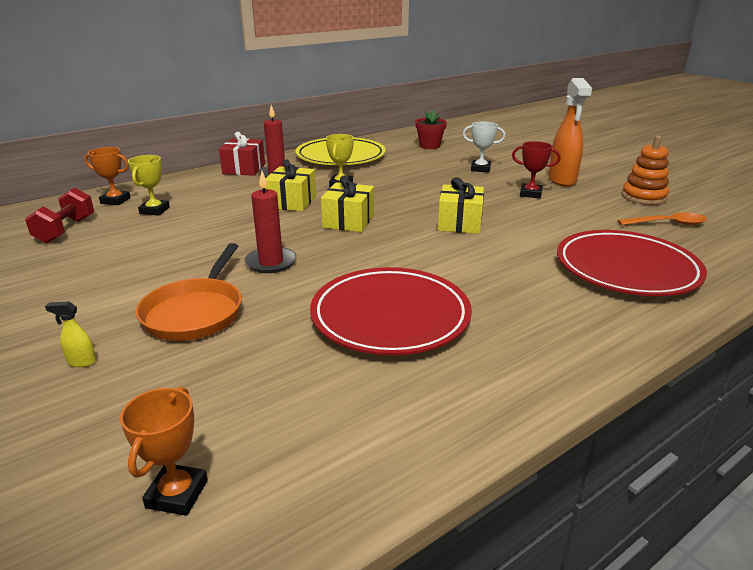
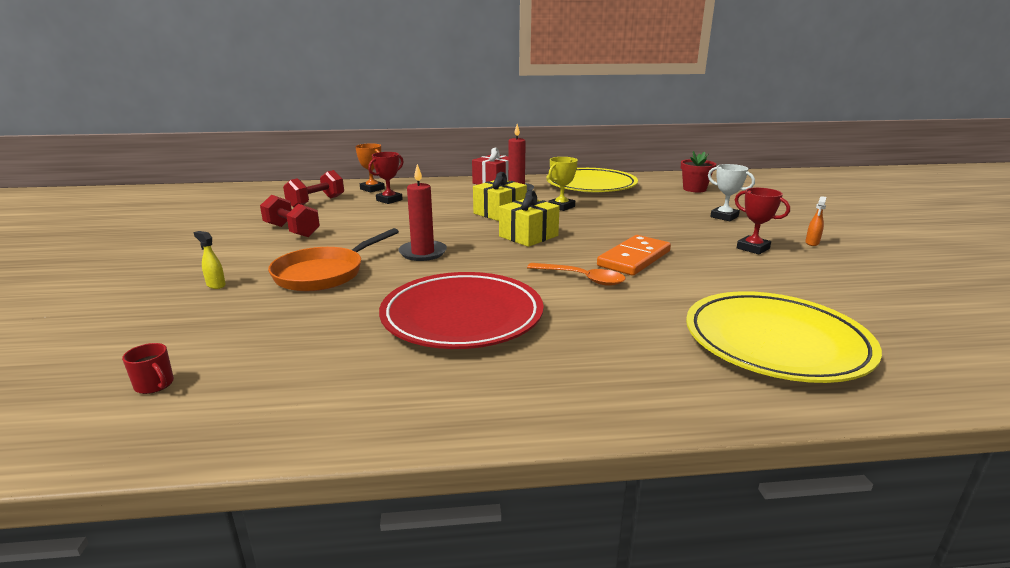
camera: 30 degrees right, 5 degrees down
(85, 272) = (292, 231): none -> red dumbbell
(154, 210) = (389, 200): yellow trophy -> red trophy
(177, 494) = (155, 385): orange trophy -> red mug
(459, 223) = (634, 258): yellow gift -> orange domino
(562, 180) = (812, 243): orange spray bottle -> orange spray bottle, size x0.40
(626, 269) = (775, 342): red plate -> yellow plate
(643, 197) = (906, 278): orange stacking toy -> none
(667, 224) = (902, 312): orange spoon -> orange spoon (581, 278)

